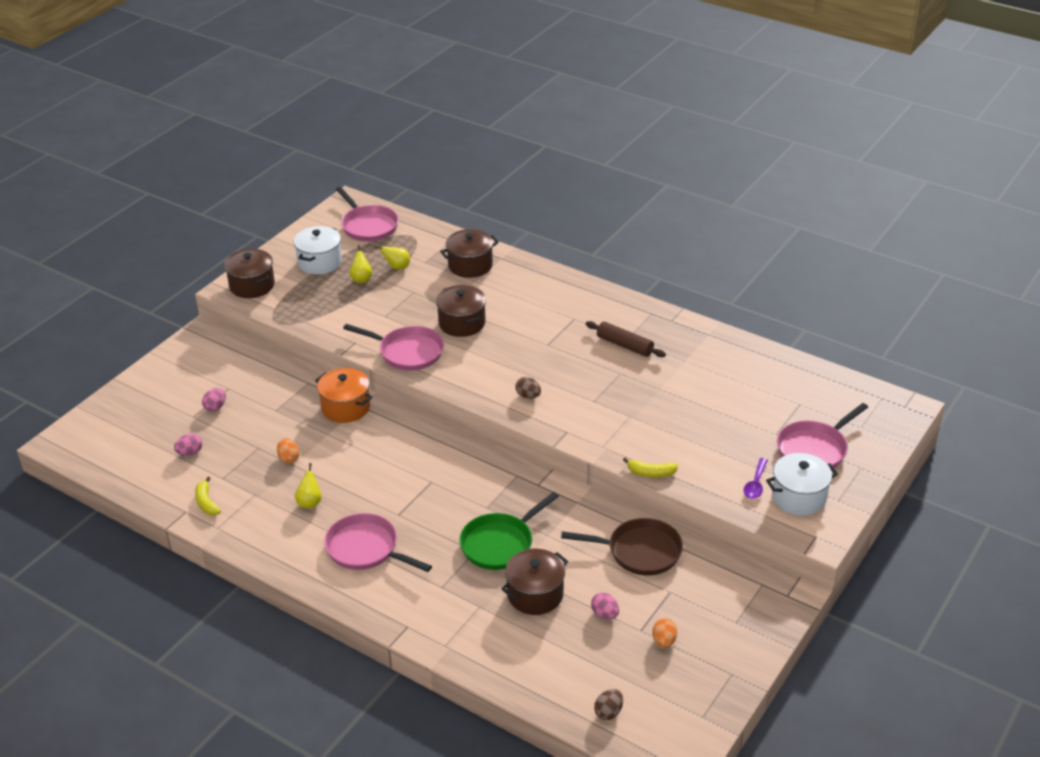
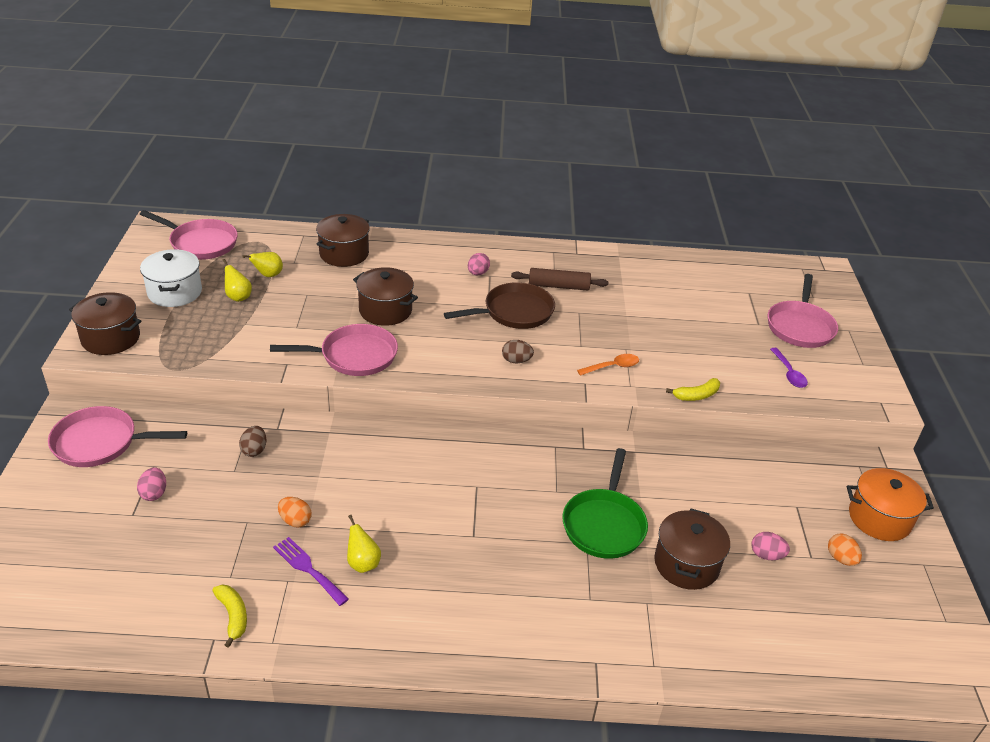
camera: 35 degrees left, 0 degrees up
(190, 453) = (162, 561): pink egg -> pink egg (478, 273)
(206, 502) = (233, 616): yellow banana -> yellow banana turned 150 degrees counterclockwise
(272, 492) = (308, 569): none -> purple fork
(346, 407) = (315, 439): orange pot -> orange pot (879, 518)
(366, 549) = (473, 591): pink pan -> pink pan (101, 443)
(603, 427) = (612, 367): none -> orange spoon
(608, 712) = (870, 659): brown egg -> brown egg (254, 450)
(639, 551) = (734, 478): brown pan -> brown pan (514, 312)
(799, 497) = (832, 372): white pot -> none

